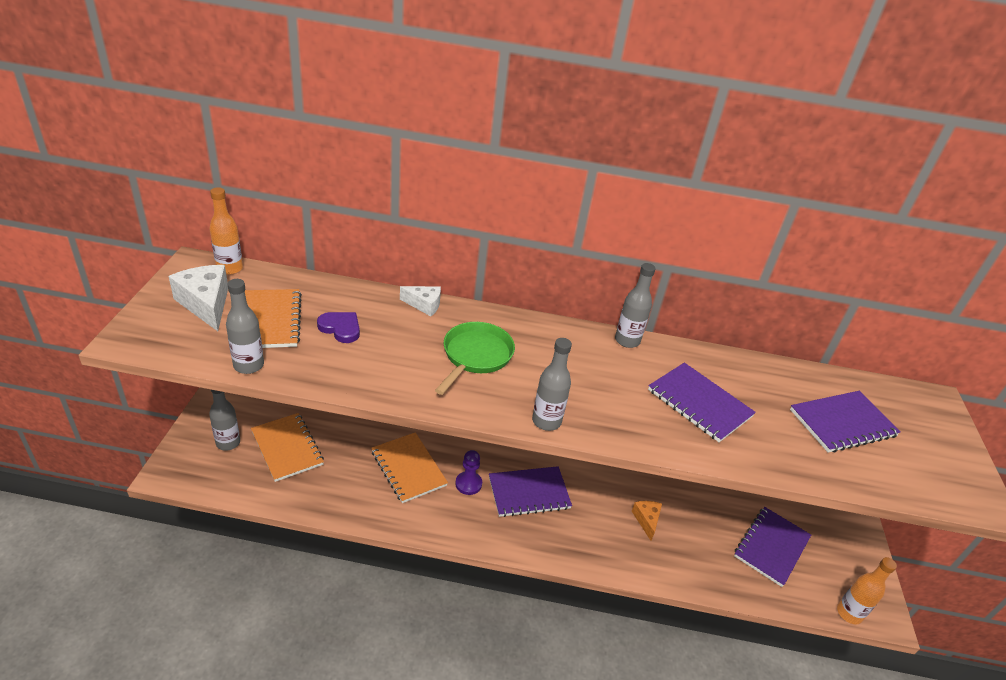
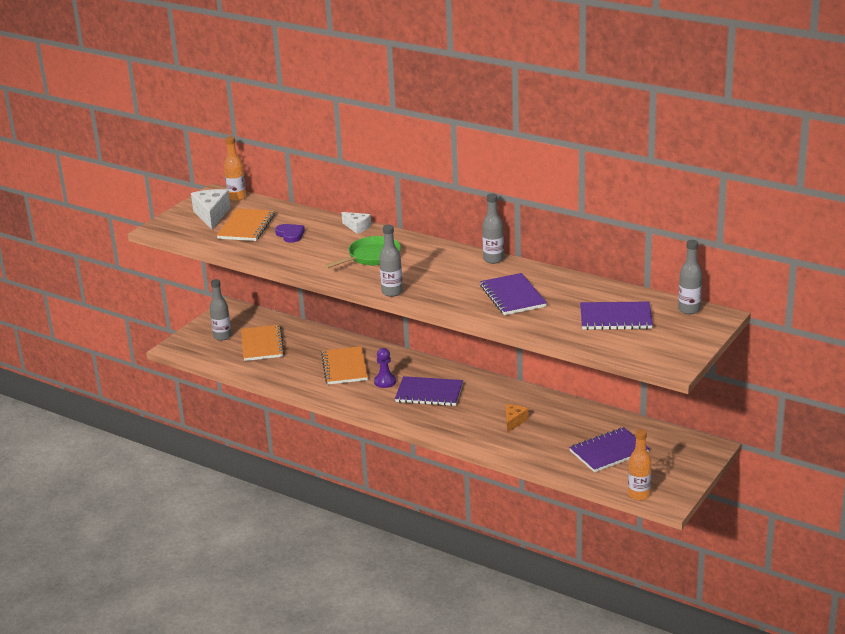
camera: 30 degrees right, 10 degrees down
(248, 365) = (221, 247): grey bottle -> grey bottle (689, 310)

